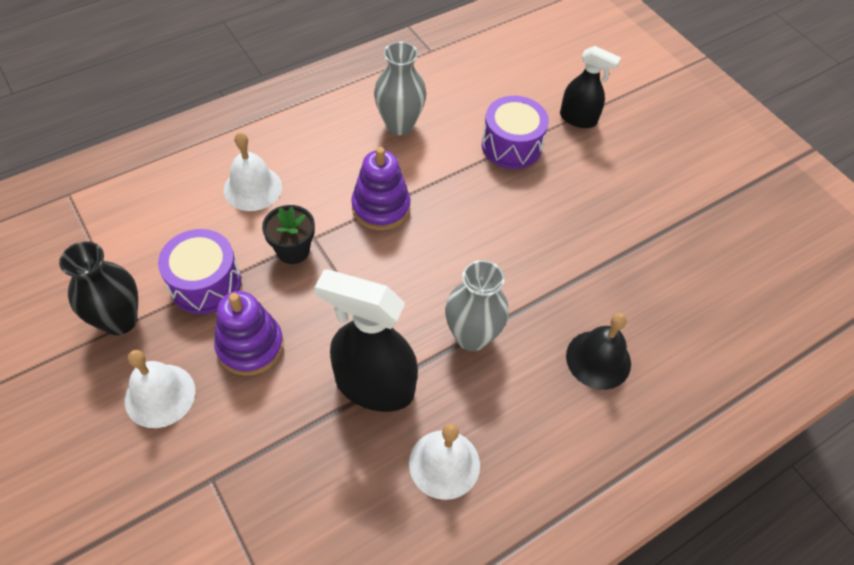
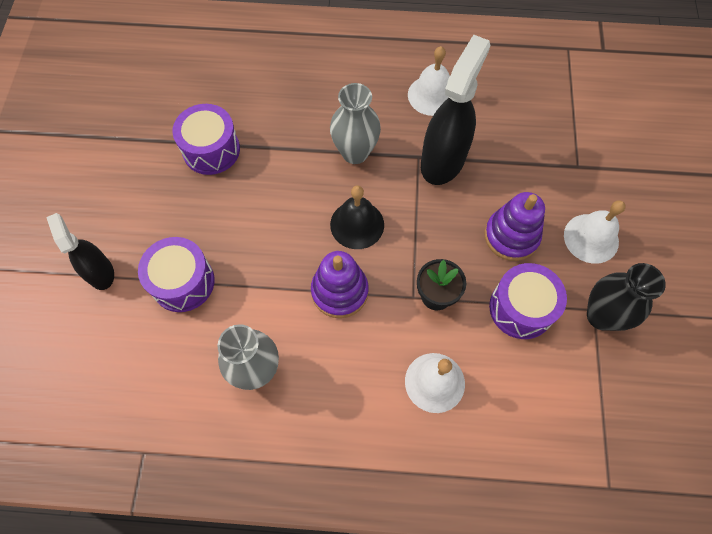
camera: 140 degrees left, 10 degrees up
(374, 386) = (443, 160): black spray bottle -> black spray bottle turned 120 degrees counterclockwise
(598, 359) = (289, 93): black bell -> black bell (357, 224)
(605, 254) = (211, 150): none -> purple drum

